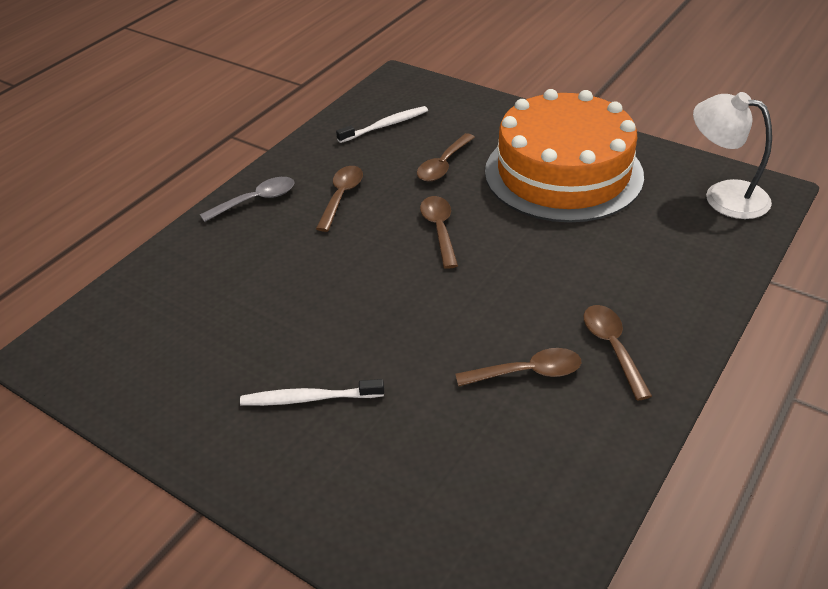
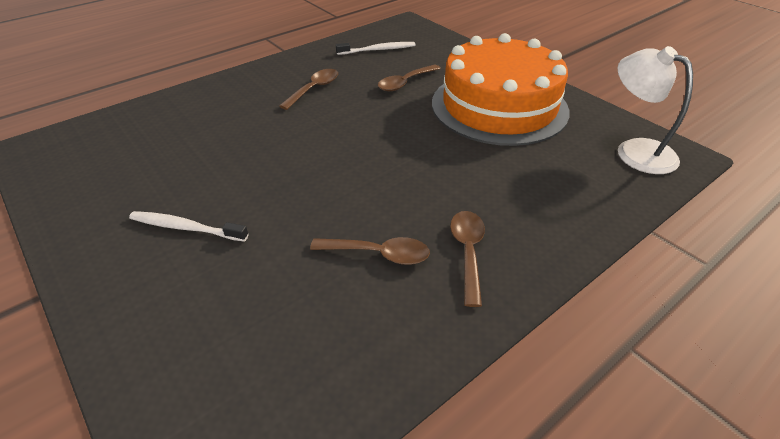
camera: 15 degrees right, 0 degrees up
(256, 200) = (251, 80): grey spoon -> none
(439, 229) = (373, 126): brown spoon -> none

